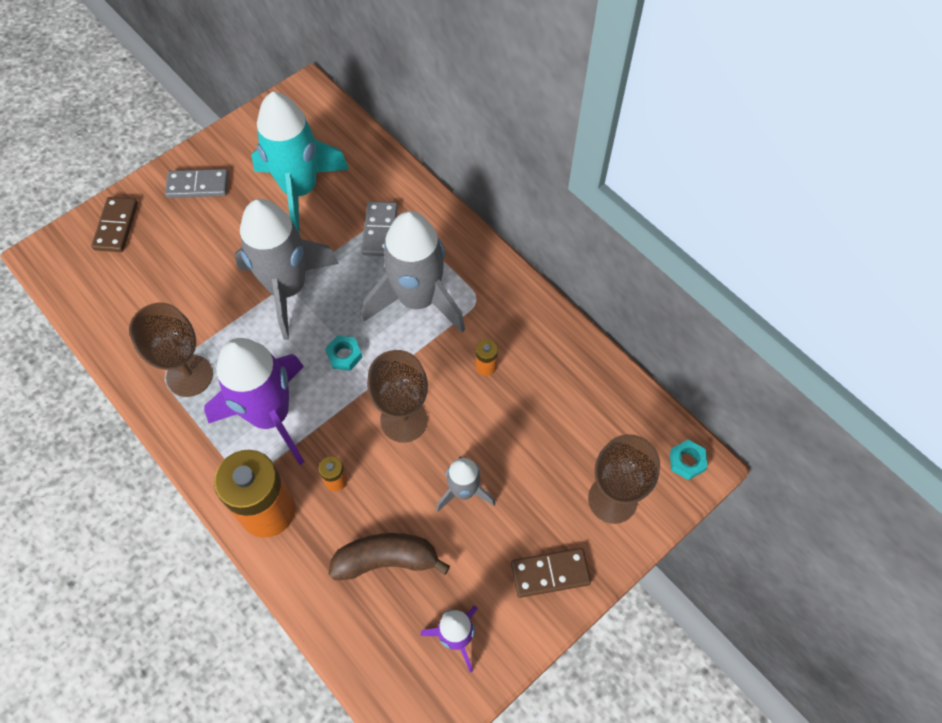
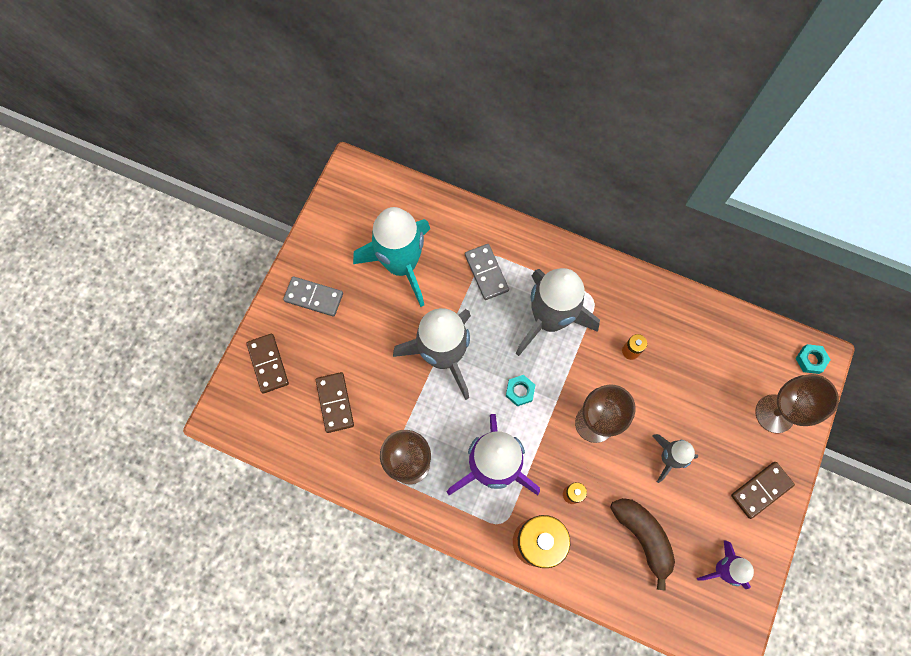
camera: 25 degrees left, 10 degrees up
(155, 287) = (335, 403): none -> brown domino
(198, 185) = (314, 297): grey domino -> grey domino turned 45 degrees clockwise
(386, 560) = (643, 537): brown banana -> brown banana turned 90 degrees clockwise

